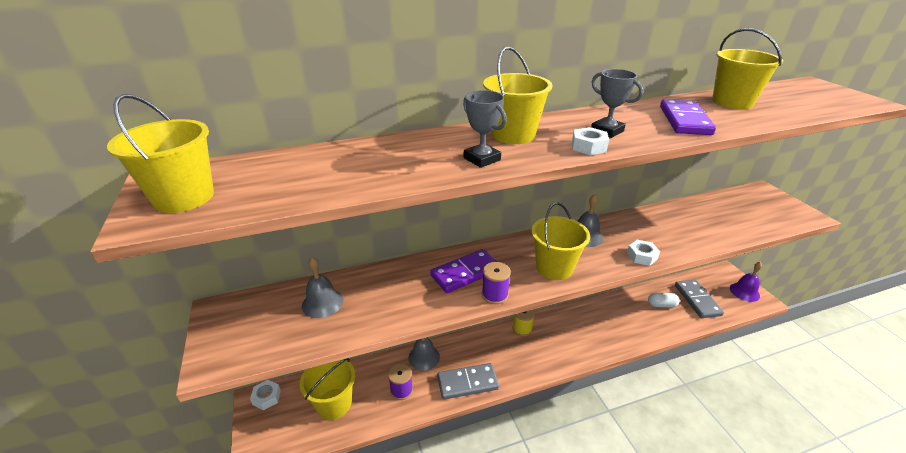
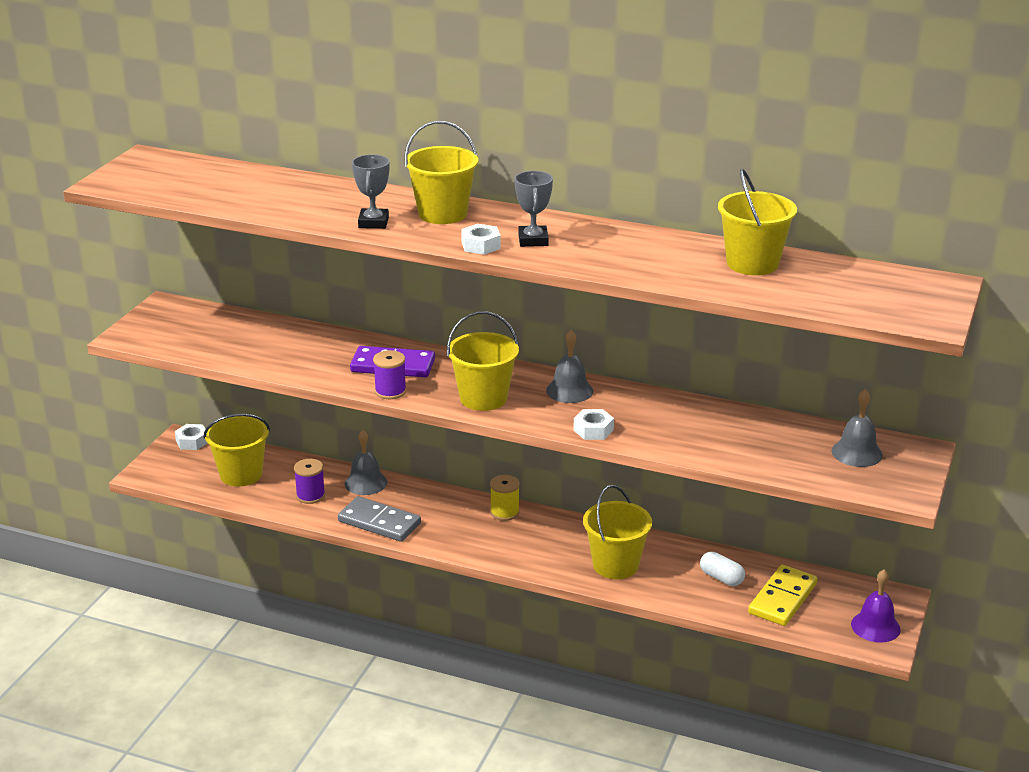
camera: 40 degrees right, 5 degrees down
(184, 197) = (142, 177): yellow bucket -> yellow bucket (615, 565)
(322, 303) = (244, 334): grey bell -> grey bell (857, 453)
(684, 120) = (637, 259): purple domino -> none
(697, 300) = (782, 598): grey domino -> yellow domino

